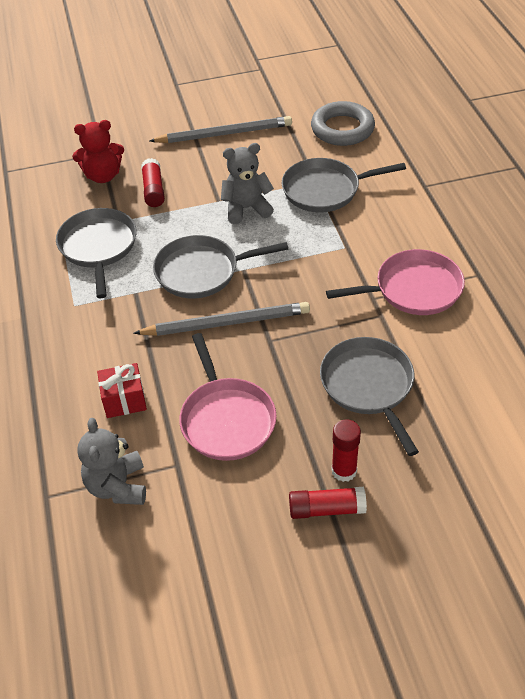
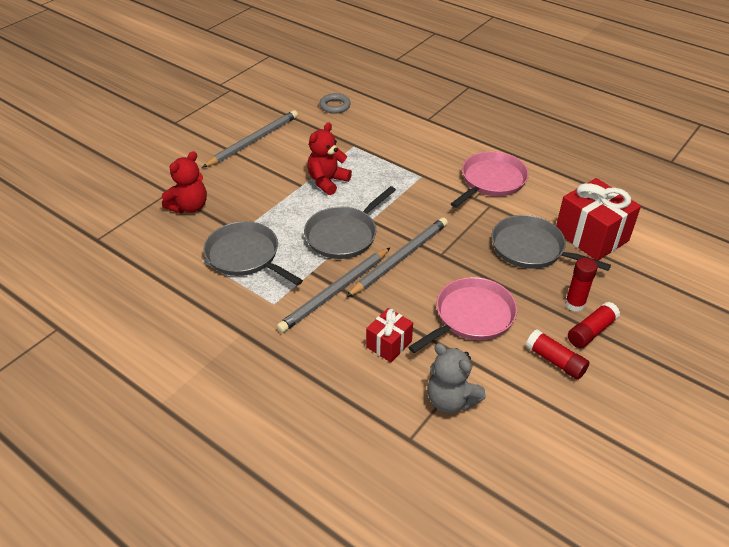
camera: 40 degrees left, 5 degrees down
(134, 323) = (335, 292): none -> grey pencil
(153, 190) = (243, 199): red glue stick -> red glue stick (555, 361)
(226, 419) = (471, 316): pink pan -> pink pan turned 75 degrees counterclockwise
(246, 208) = (327, 181): grey teddy bear -> red teddy bear
(325, 190) = (367, 147): grey pan -> none
(342, 129) = (335, 106): grey ring -> grey ring, size x0.60
(453, 409) = (591, 236): none -> red gift

